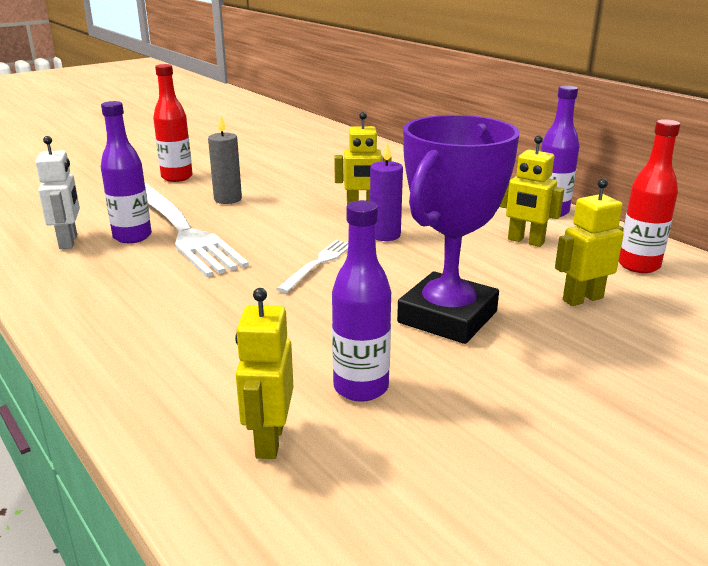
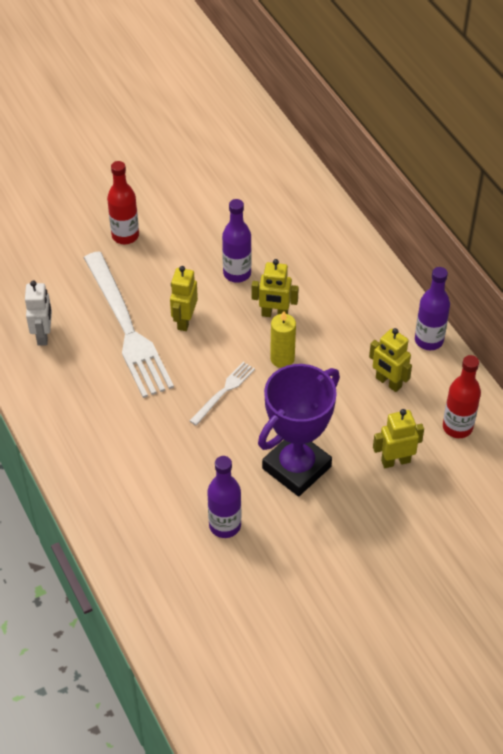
camera: 10 degrees right, 25 degrees up
(132, 237) = (90, 334): purple bottle -> purple bottle (237, 273)
(228, 199) = (166, 283): grey candle -> none
(269, 440) = (167, 558): yellow robot -> yellow robot (184, 321)
(385, 235) = (282, 359): purple candle -> yellow candle

